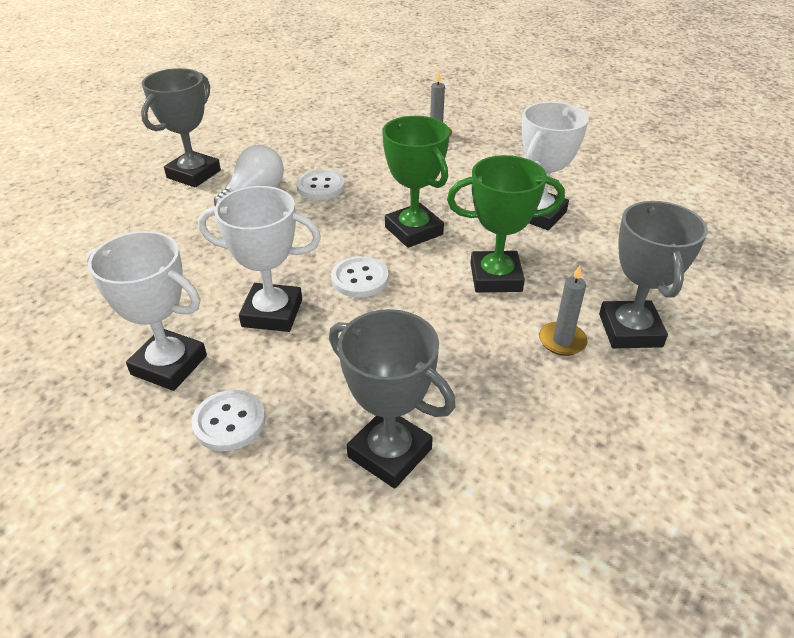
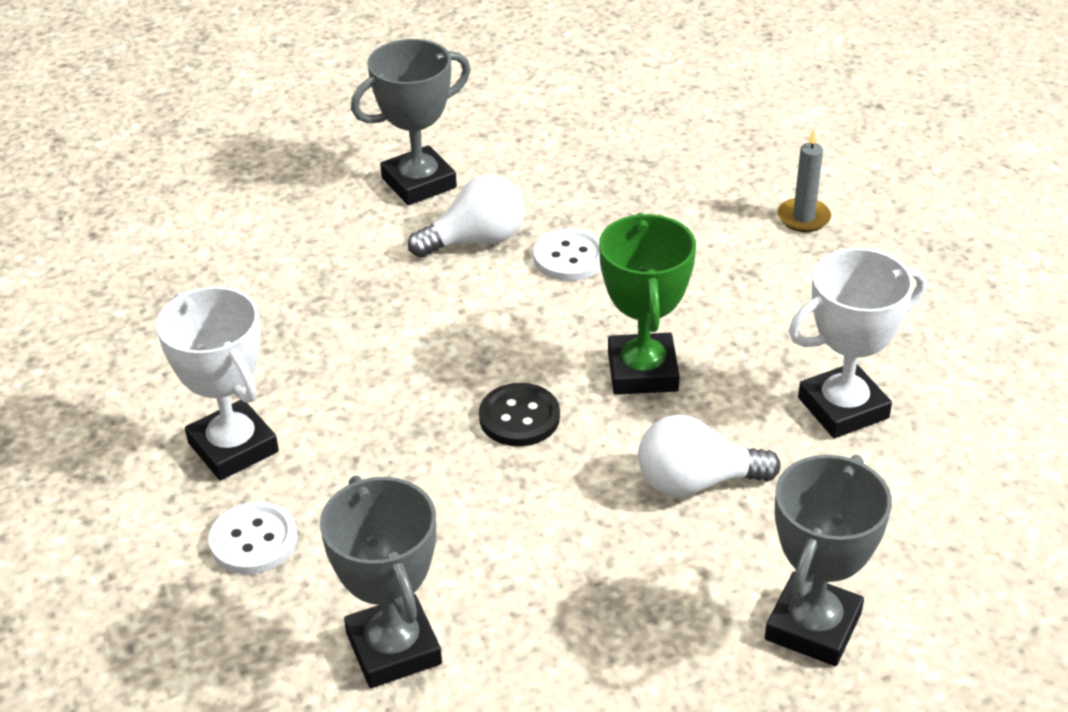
camera: 30 degrees right, 0 degrees up
(272, 313) = (383, 425): white trophy -> none
(360, 279) = (519, 417): white button -> black button
(495, 277) = (696, 482): green trophy -> white light bulb
(562, 341) = (707, 603): grey candle -> none

